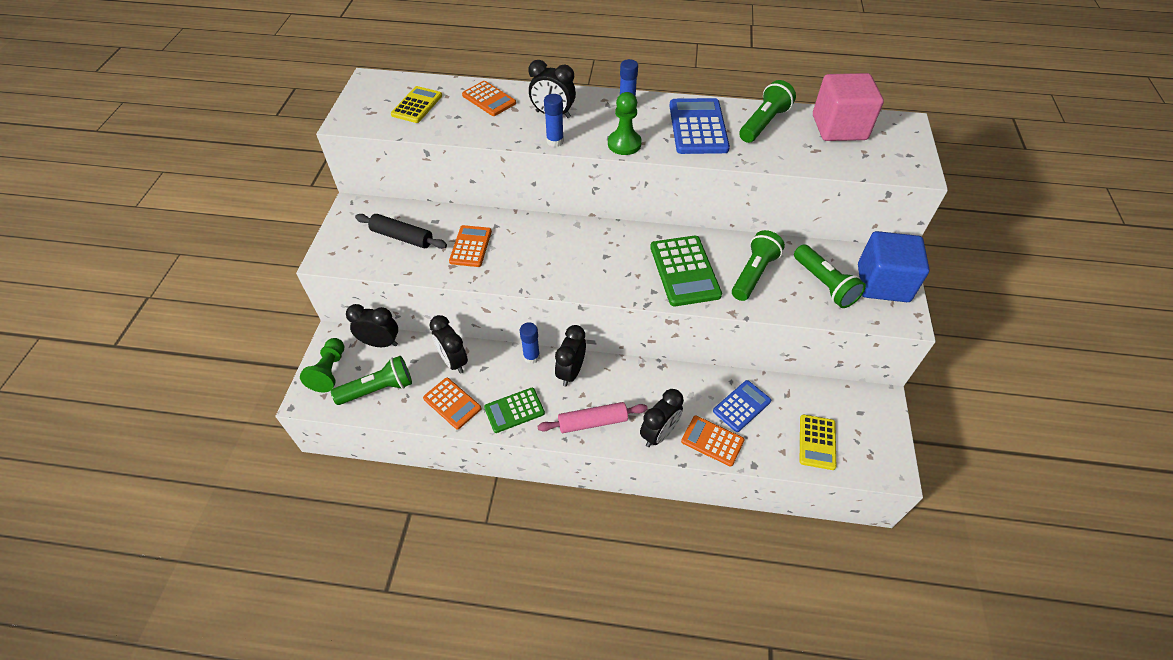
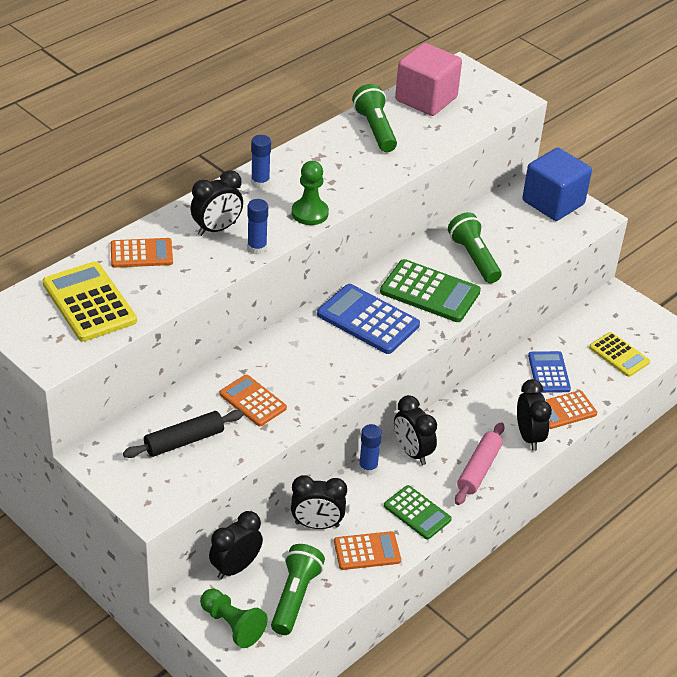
camera: 55 degrees left, 10 degrees down
(417, 105) = (89, 302): yellow calculator -> yellow calculator, size x1.57
(514, 410) = (417, 513): green calculator -> green calculator turned 60 degrees counterclockwise
(698, 127) = (337, 163): blue calculator -> blue calculator (368, 320)
(824, 284) = (523, 231): green flashlight -> none

